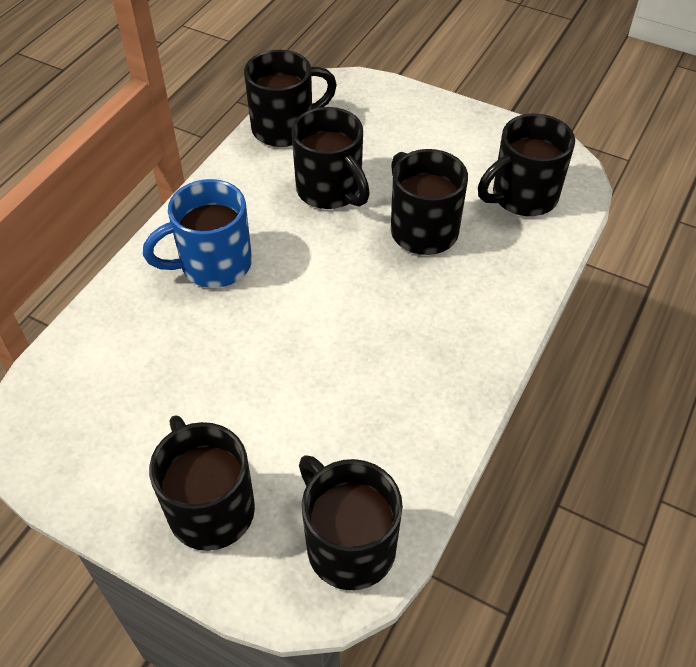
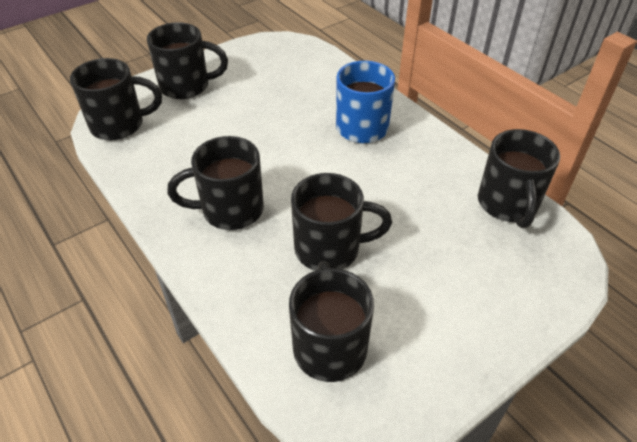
camera: 115 degrees right, 5 degrees down
(331, 191) = (409, 208): black mug -> black mug (230, 210)

